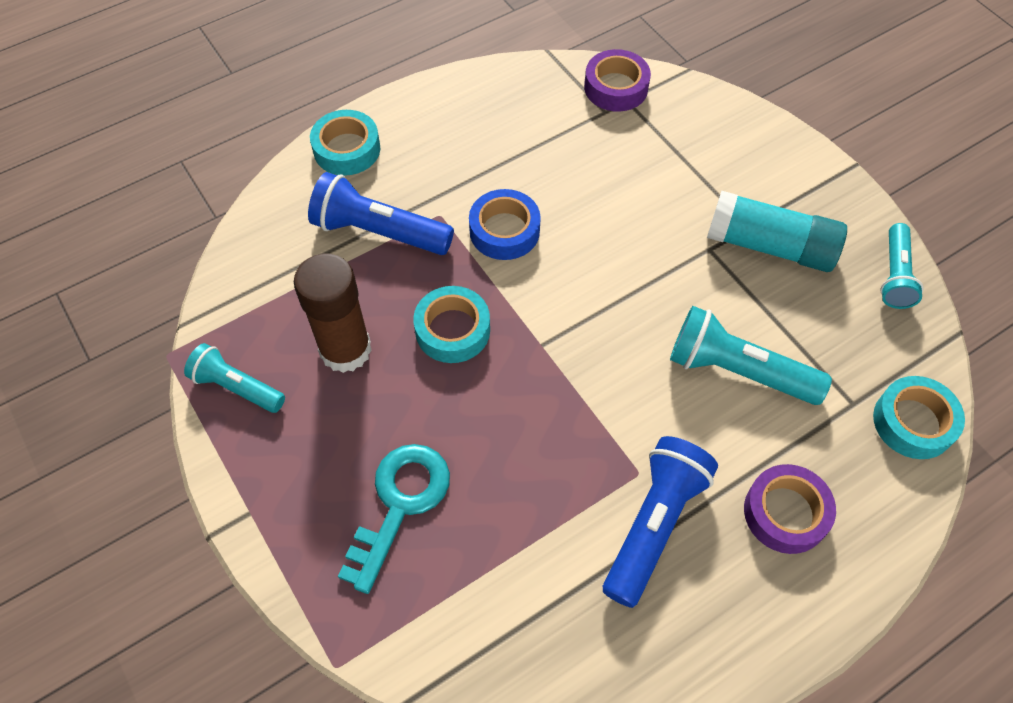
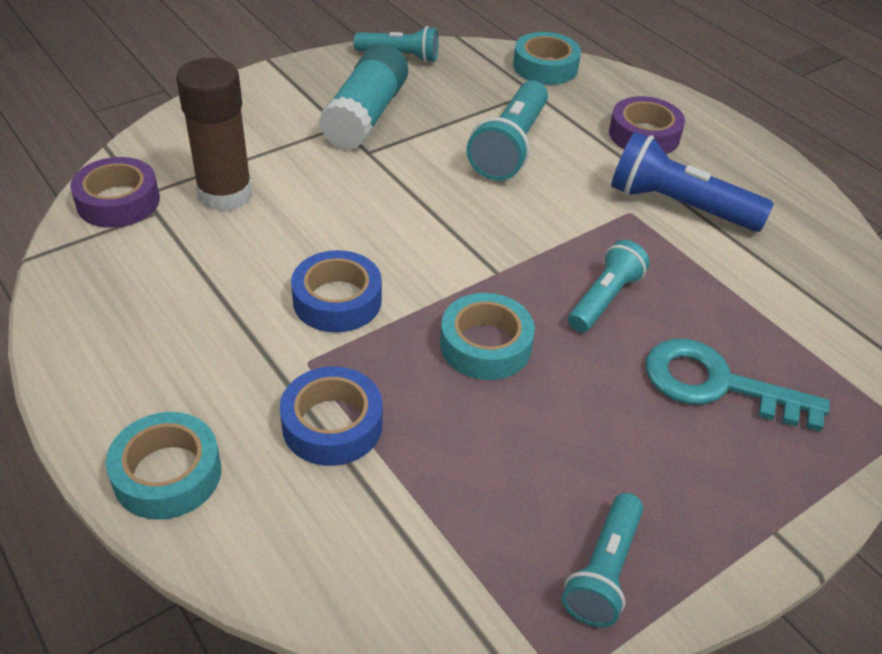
camera: 95 degrees left, 15 degrees down
(345, 350) = (526, 449): brown glue stick -> brown glue stick (225, 194)
(379, 232) = (332, 424): blue flashlight -> blue tape
(507, 428) = (604, 299): none -> turquoise flashlight

